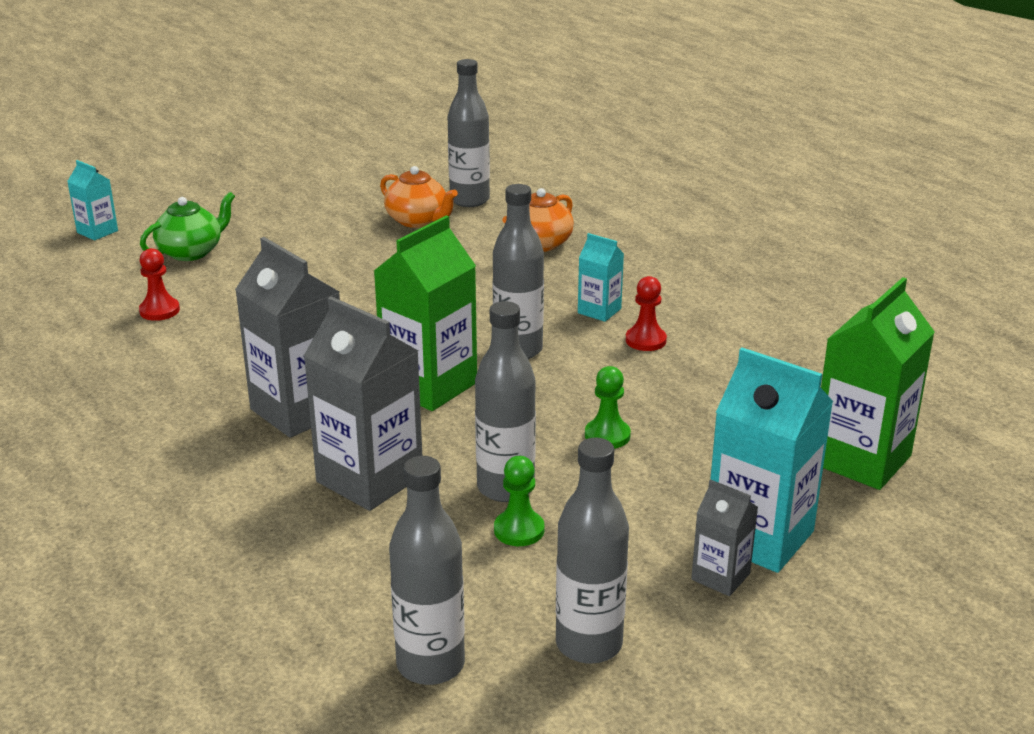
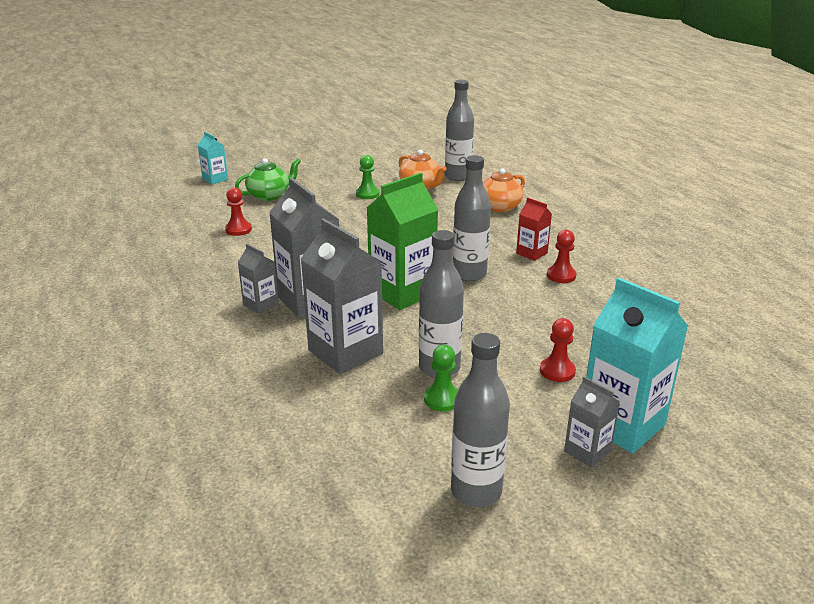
camera: 10 degrees right, 0 degrees up
(228, 422) = (261, 305): none -> grey carton
(430, 664) = (354, 492): grey bottle -> none
(599, 311) = (531, 253): turquoise carton -> red carton
(607, 436) = (520, 338): green pawn -> green pawn (367, 194)
(664, 475) = (557, 371): none -> red pawn
(861, 459) = (710, 375): green carton -> none

